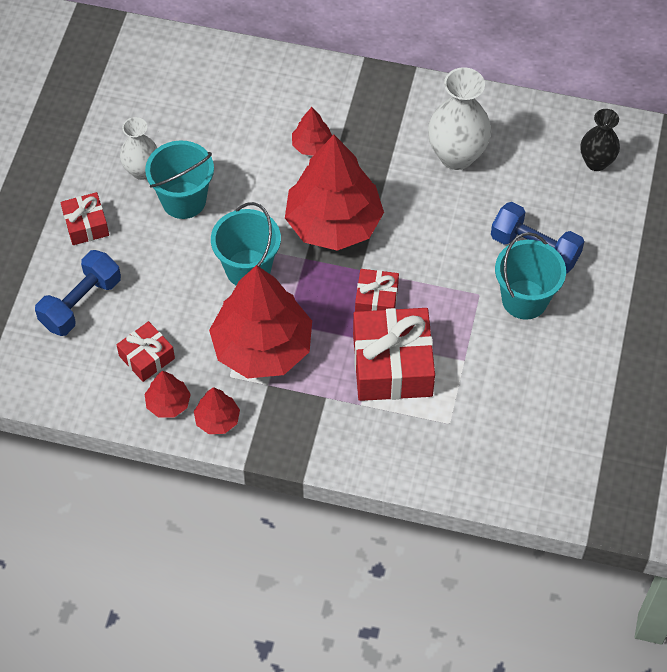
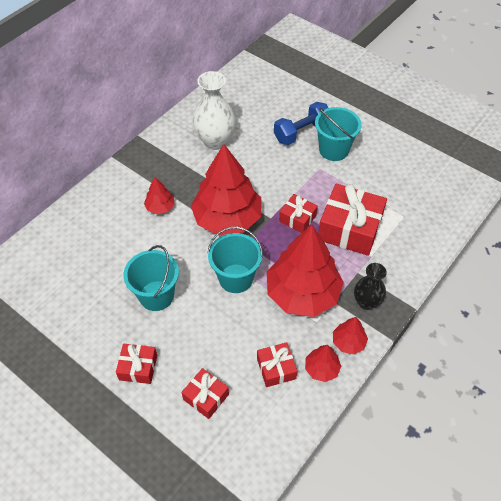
camera: 65 degrees left, 5 degrees down
(81, 303) = (206, 397): blue dumbbell -> red gift
(142, 170) = (114, 312): white vase -> none
(596, 162) = (258, 86): black vase -> black vase (366, 302)

